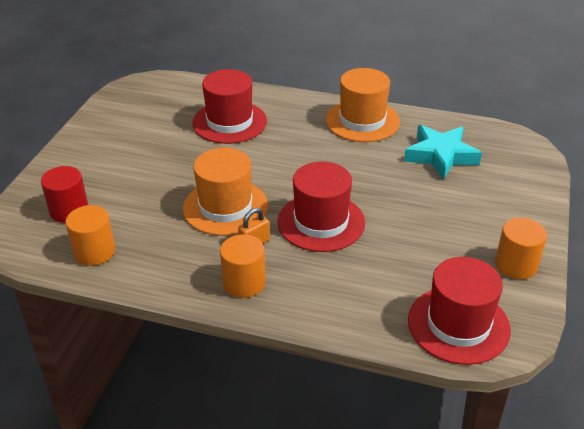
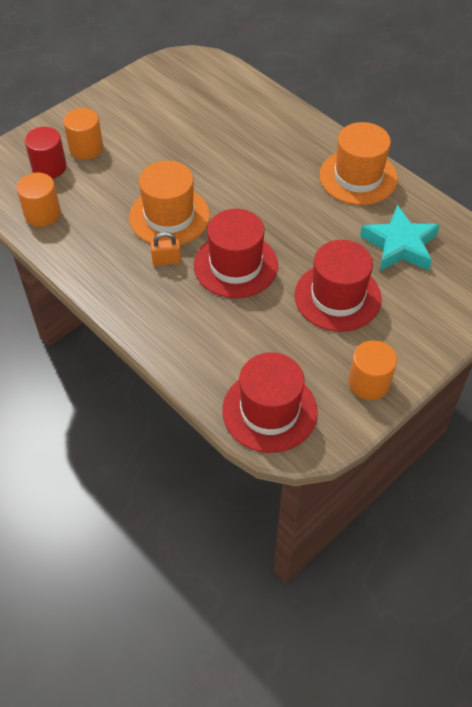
camera: 30 degrees right, 15 degrees up
(229, 122) = (237, 131): red hat -> red hat (337, 297)
(244, 282) = (132, 292): orange cylinder -> orange cylinder (86, 148)

